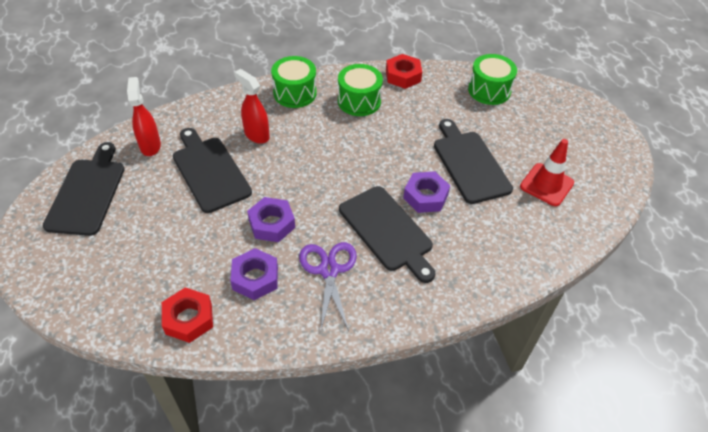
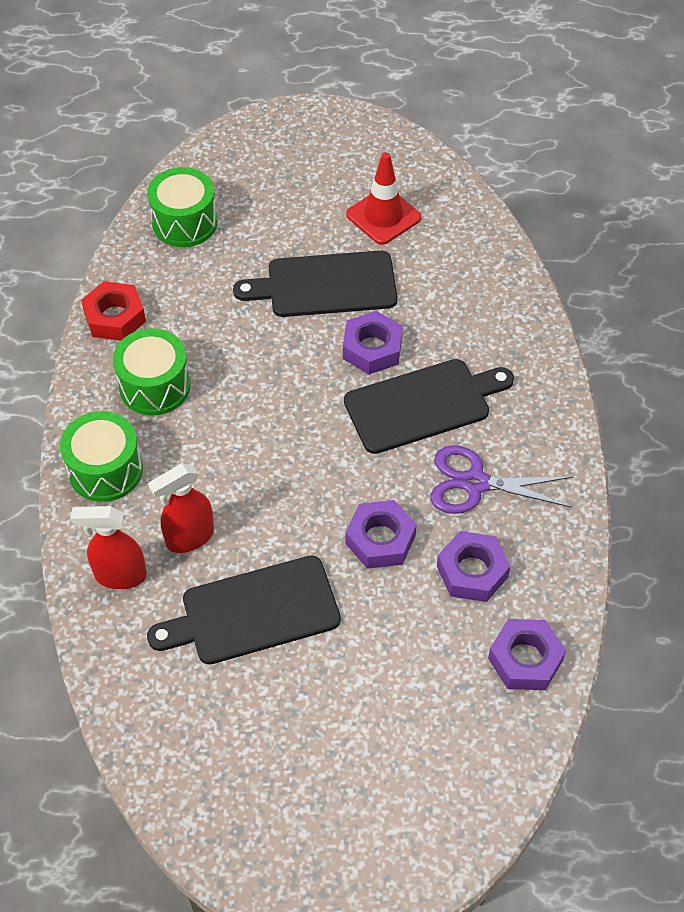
camera: 75 degrees left, 5 degrees up
(87, 193) = (255, 799): black cutting board -> none
(150, 146) = (169, 698): red spray bottle -> red spray bottle (120, 575)
(188, 319) = (525, 659): red nut -> purple nut

